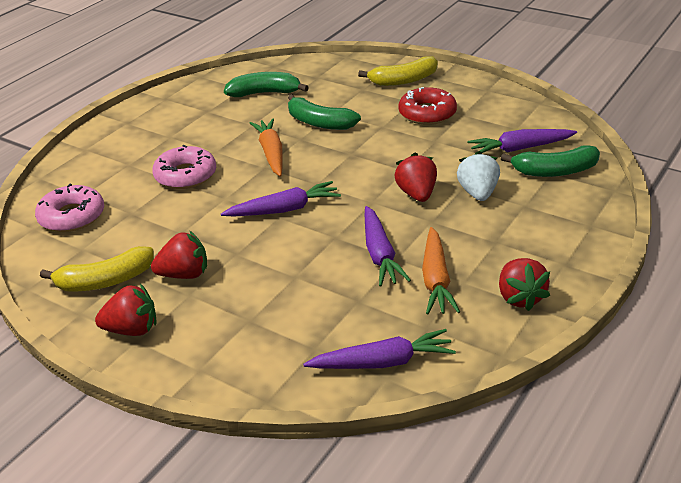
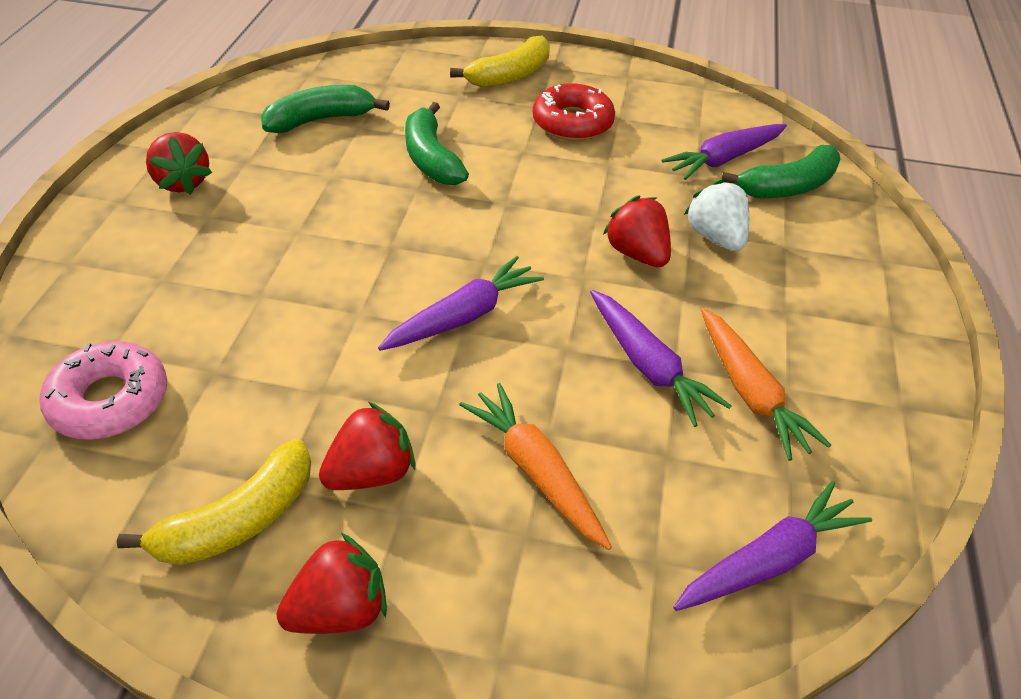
camera: 25 degrees left, 10 degrees up
(185, 175) = (272, 283): pink donut -> none
(271, 153) = (388, 221): orange carrot -> orange carrot (536, 471)
(319, 123) = (431, 158): green banana -> green banana turned 60 degrees clockwise
(520, 297) = (874, 396): red strawberry -> red strawberry (182, 182)

